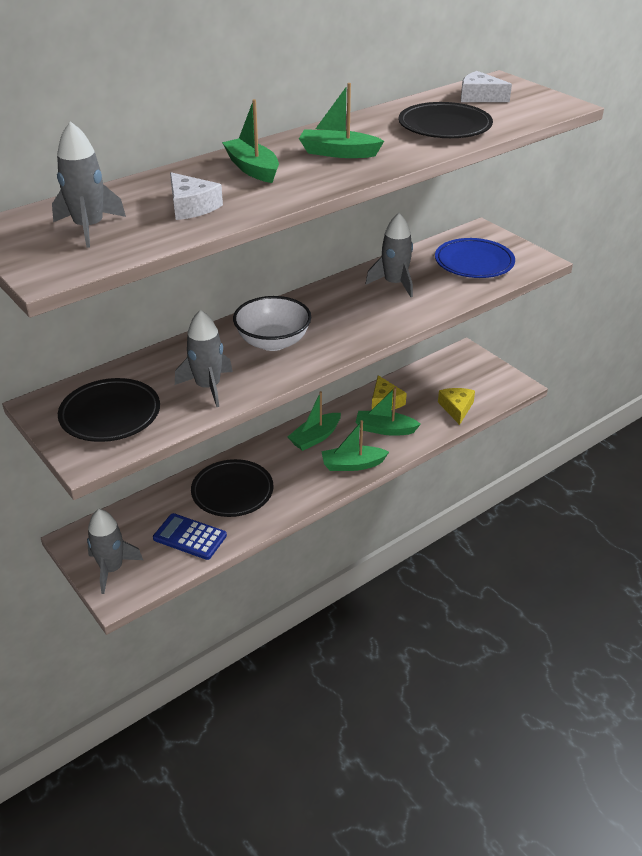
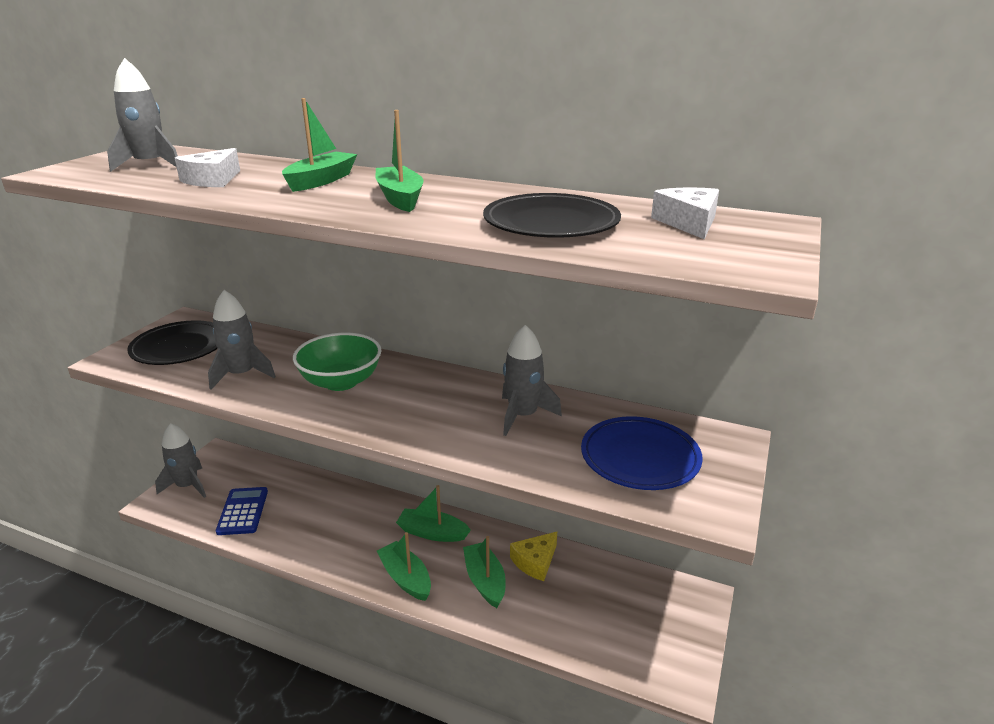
camera: 60 degrees right, 10 degrees down
(232, 491) = (317, 511): black plate -> none
(273, 342) = (341, 382): white bowl -> green bowl
(456, 408) = (576, 632): yellow cheese -> none

